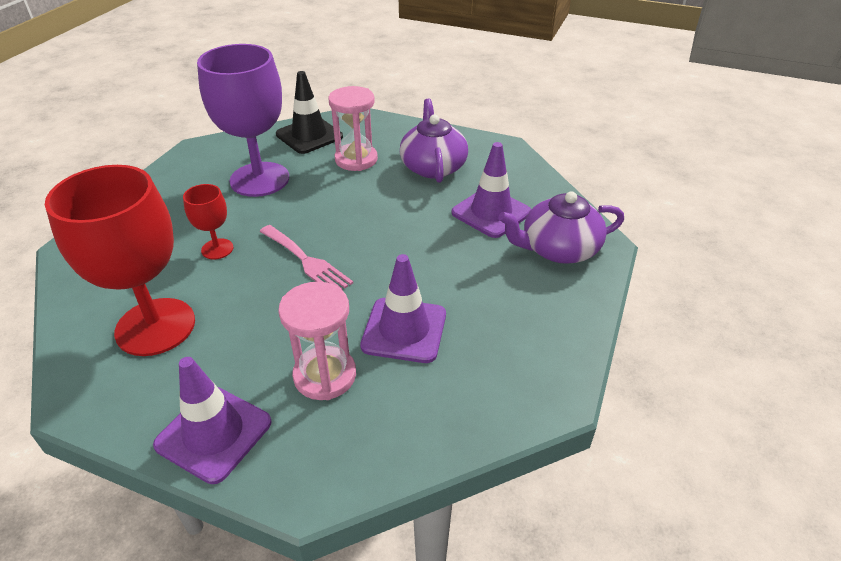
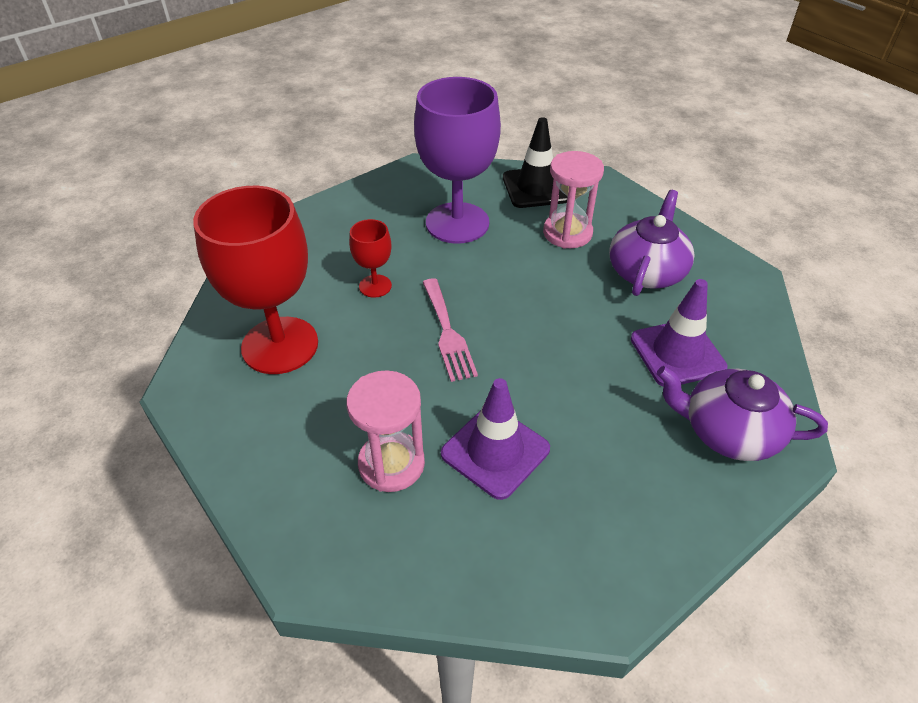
camera: 30 degrees right, 5 degrees up
(214, 433) = (266, 474): purple traffic cone -> none

